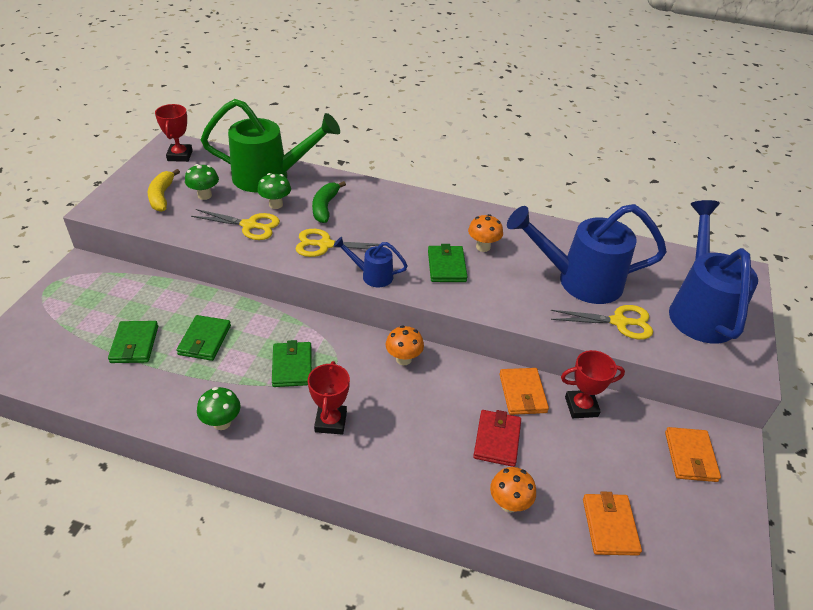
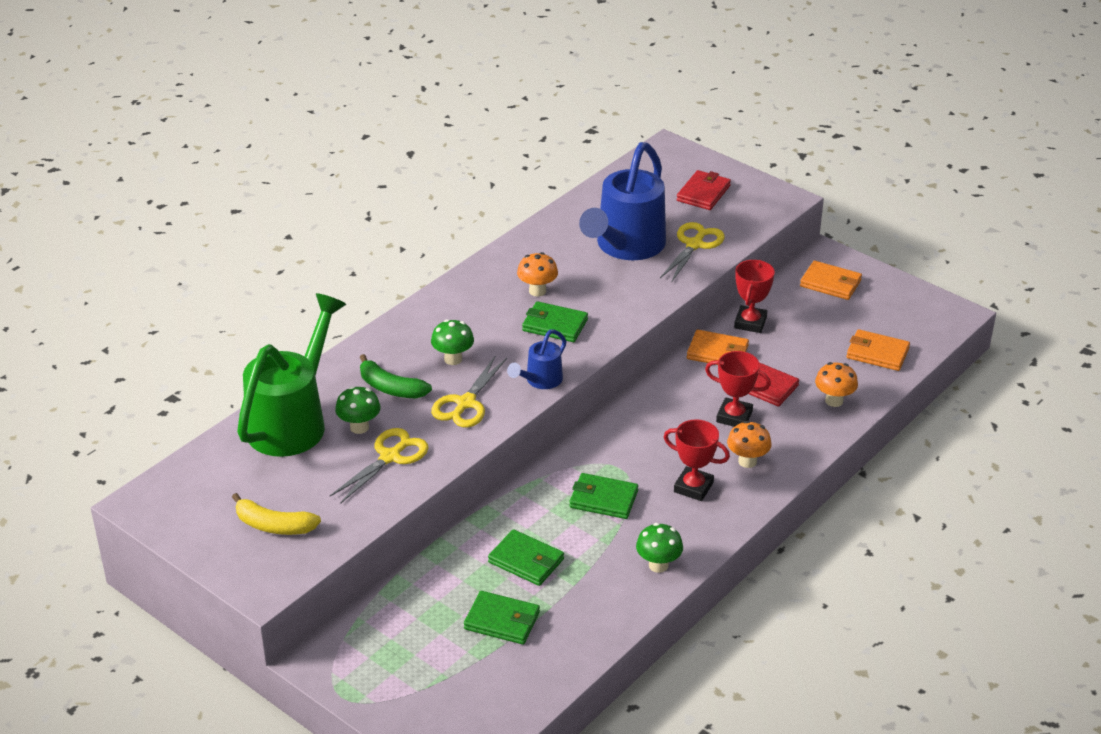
camera: 65 degrees left, 5 degrees down
(180, 155) = (179, 496): red trophy -> red trophy (734, 417)
(204, 195) = (298, 486): green mushroom -> green mushroom (453, 359)
(403, 359) = (634, 416): orange mushroom -> orange mushroom (747, 461)
(699, 310) = (703, 193): blue watering can -> red wallet

